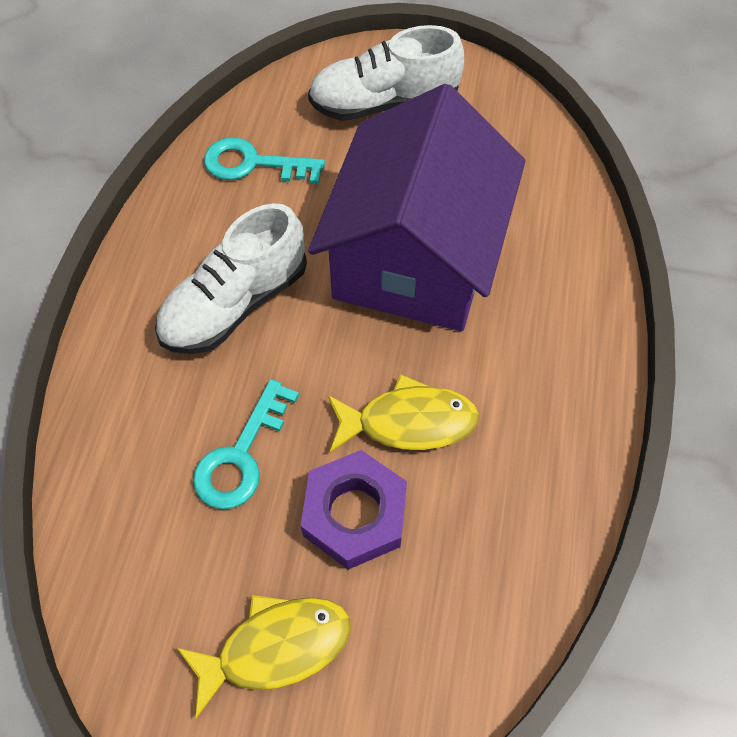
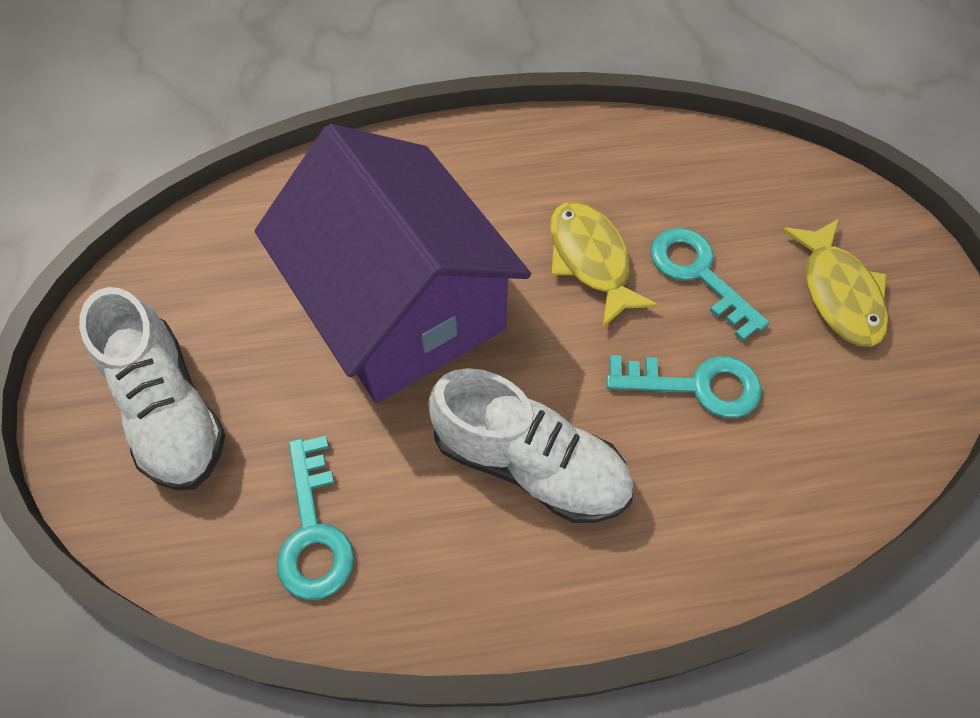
camera: 110 degrees left, 0 degrees up
(276, 647) = (838, 293): yellow fish -> yellow fish turned 150 degrees counterclockwise
(354, 514) = (698, 274): purple nut -> turquoise key
(415, 258) = (401, 307): purple house -> purple house turned 60 degrees clockwise

